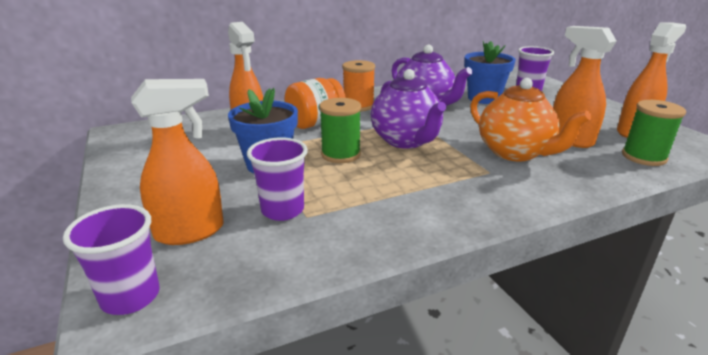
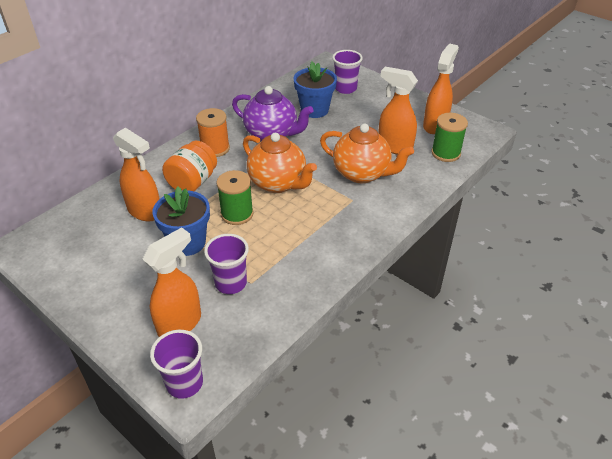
camera: 25 degrees left, 15 degrees up
(406, 141) = (278, 183): purple teapot -> orange teapot

